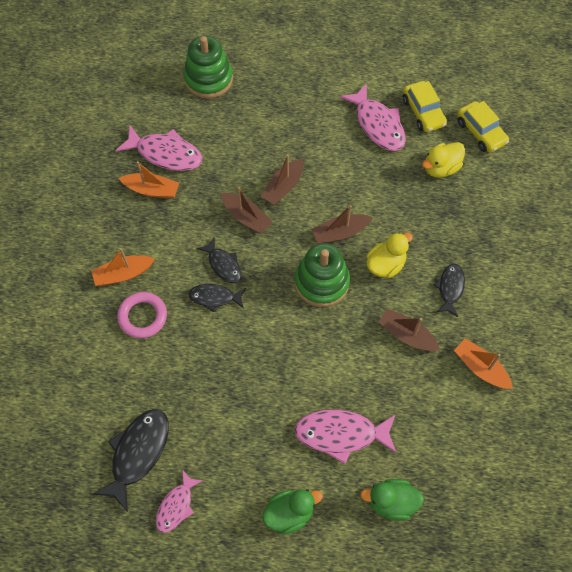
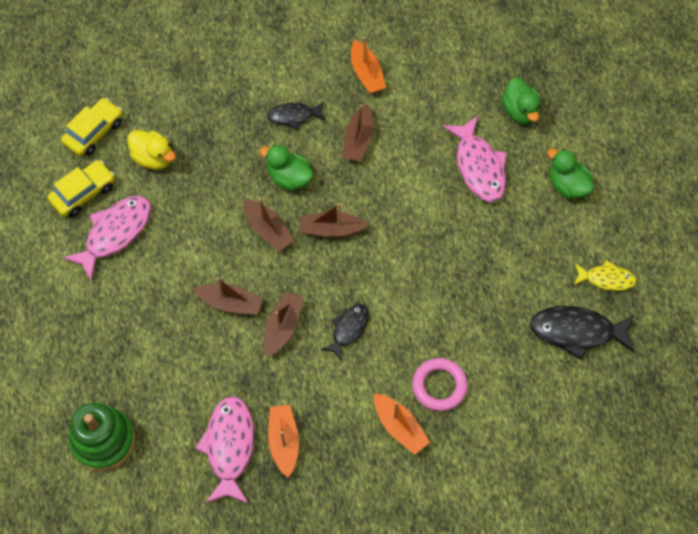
camera: 110 degrees left, 0 degrees up
(176, 506) = (606, 279): pink fish -> yellow fish
(214, 297) = (389, 324): black fish -> none
(321, 282) = (332, 229): green stacking toy -> brown boat
(385, 264) = (289, 178): yellow duck -> green duck
(480, 368) = (366, 73): orange boat -> orange boat turned 45 degrees counterclockwise

